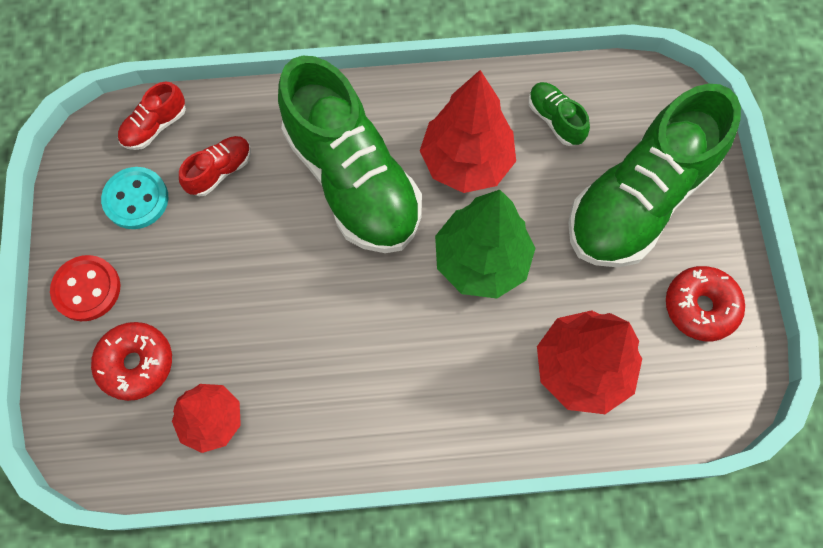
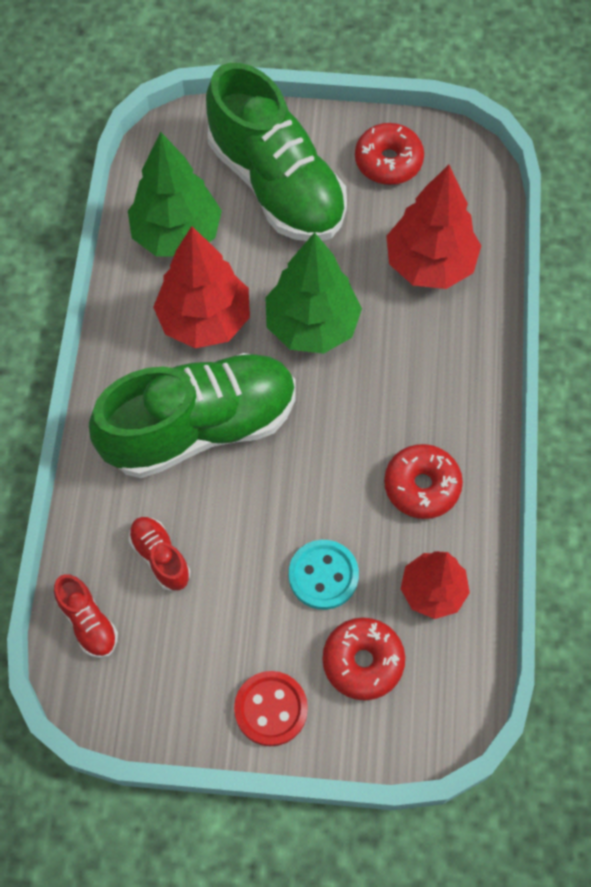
camera: 80 degrees left, 5 degrees down
(136, 199) = (175, 649): turquoise button -> turquoise button (323, 575)
(322, 394) = (422, 486): none -> red donut
(555, 119) = (176, 234): green shoe -> green tree

